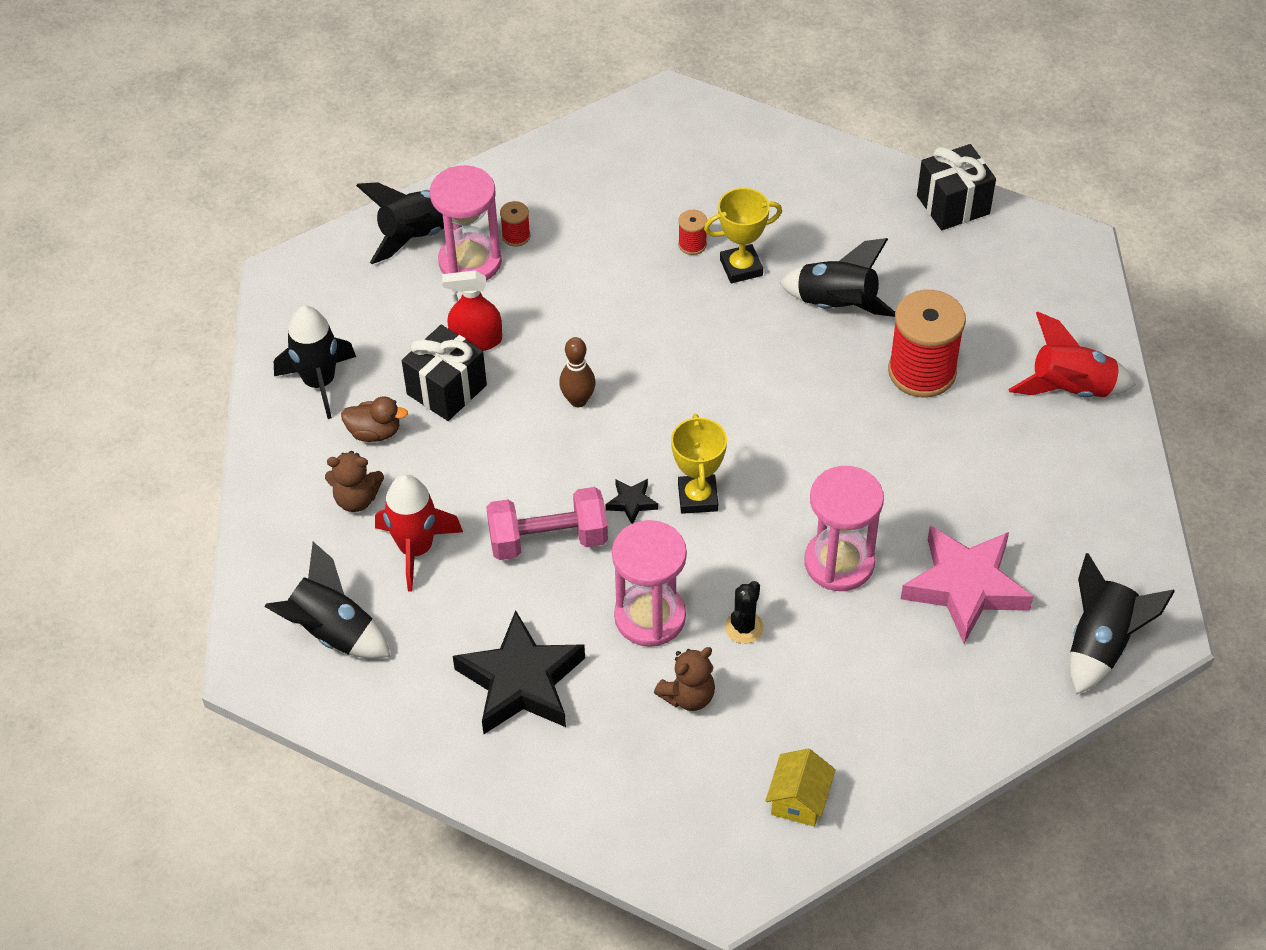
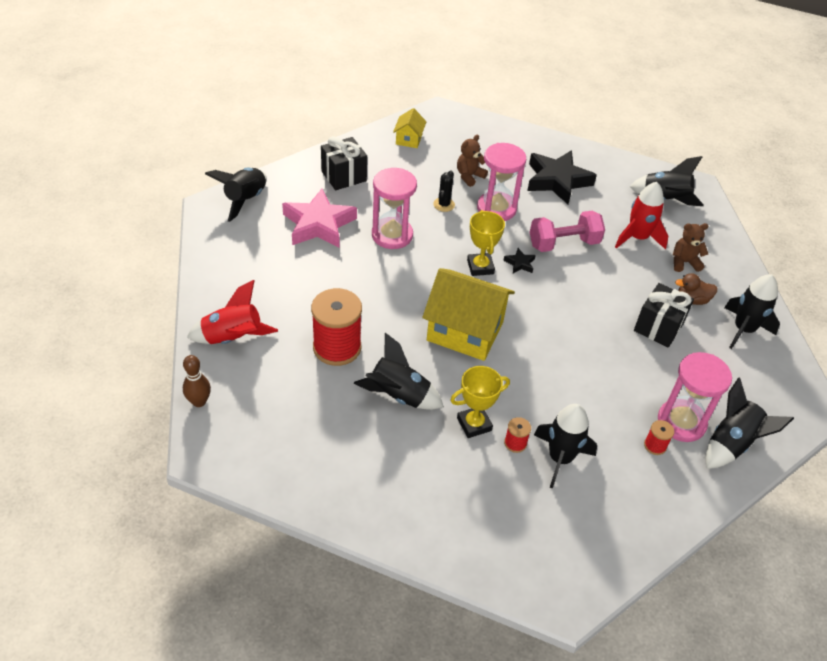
camera: 170 degrees right, 5 degrees down
(476, 340) = (652, 361): red spray bottle -> none
(578, 400) = (569, 322): brown bowling pin -> brown bowling pin (199, 402)
(640, 226) = (560, 458): none -> black rocket
(736, 391) = (465, 331): none -> yellow house
(953, 205) = (302, 489): black gift -> black gift (344, 176)

